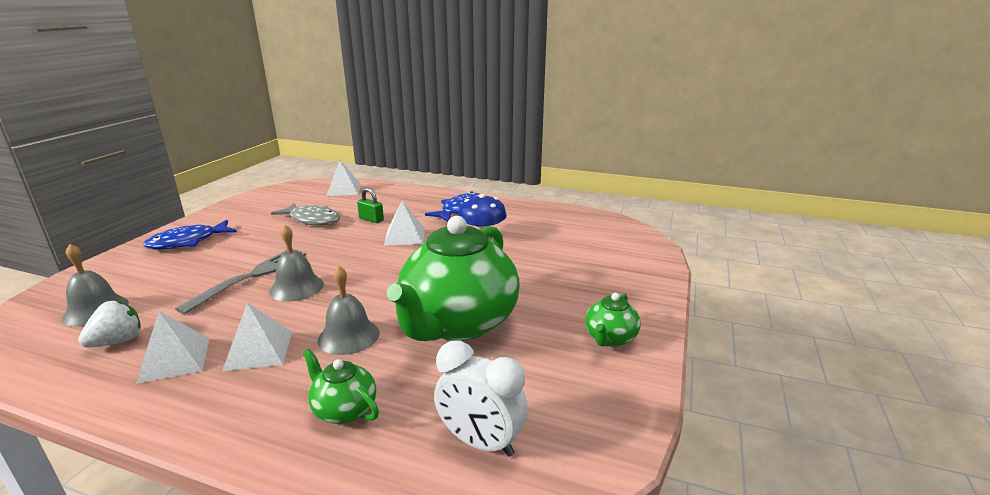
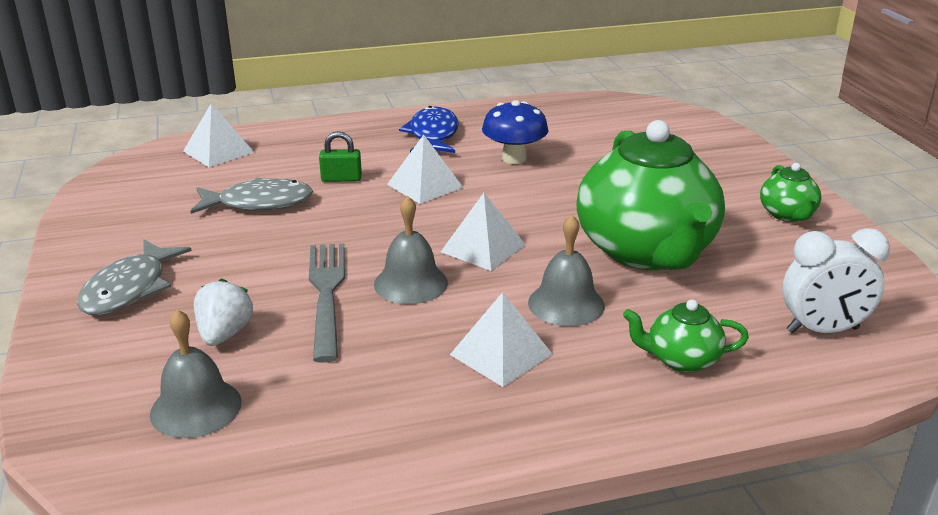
camera: 35 degrees left, 5 degrees up
(118, 341) = (314, 419): white strawberry -> white strawberry (224, 334)
(174, 359) = (427, 402): white pyramid -> white pyramid (483, 248)
(188, 242) = (130, 289): blue fish -> grey fish

